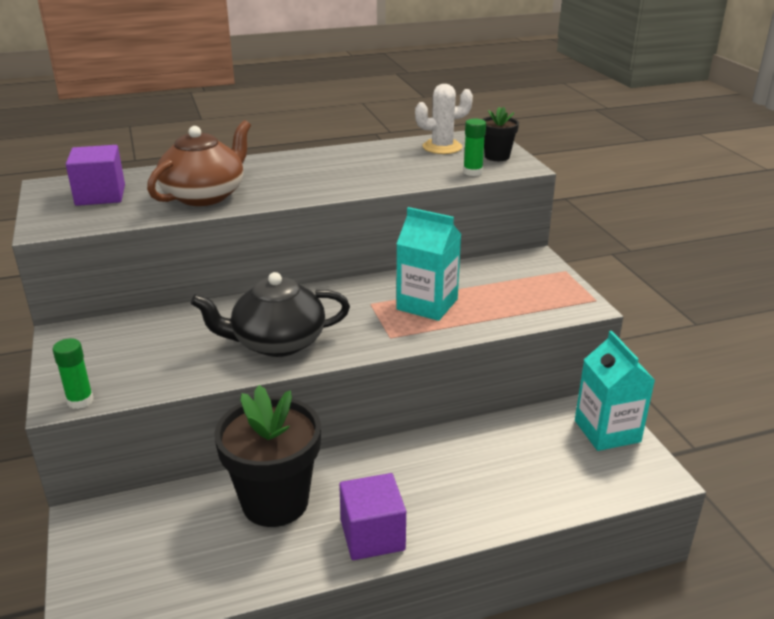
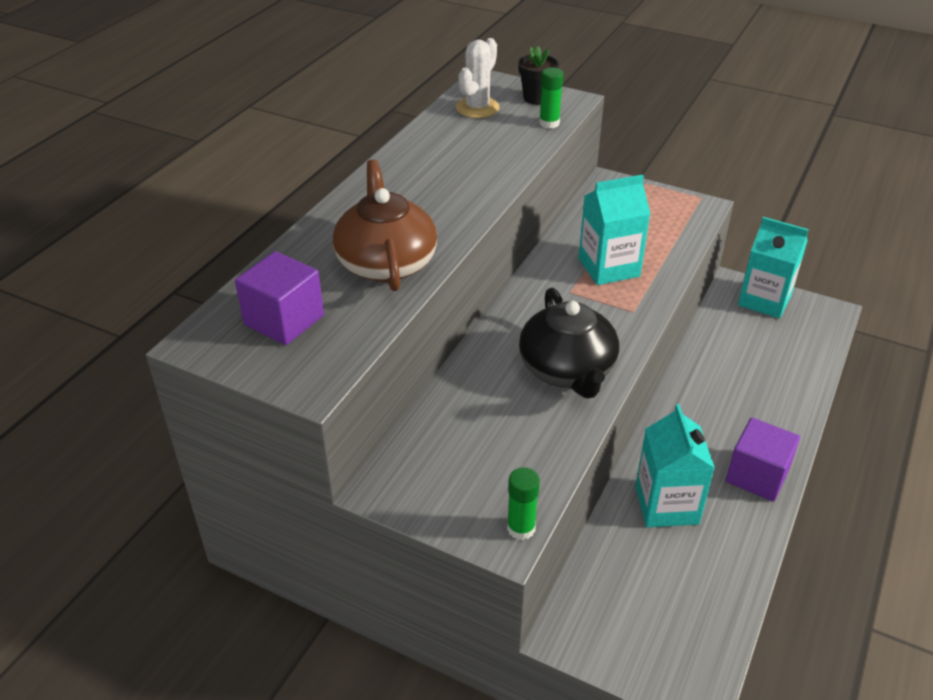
camera: 45 degrees left, 10 degrees up
(275, 502) = (666, 505): black flower pot -> turquoise carton
(277, 342) = (567, 370): black teapot -> black teapot turned 45 degrees counterclockwise

